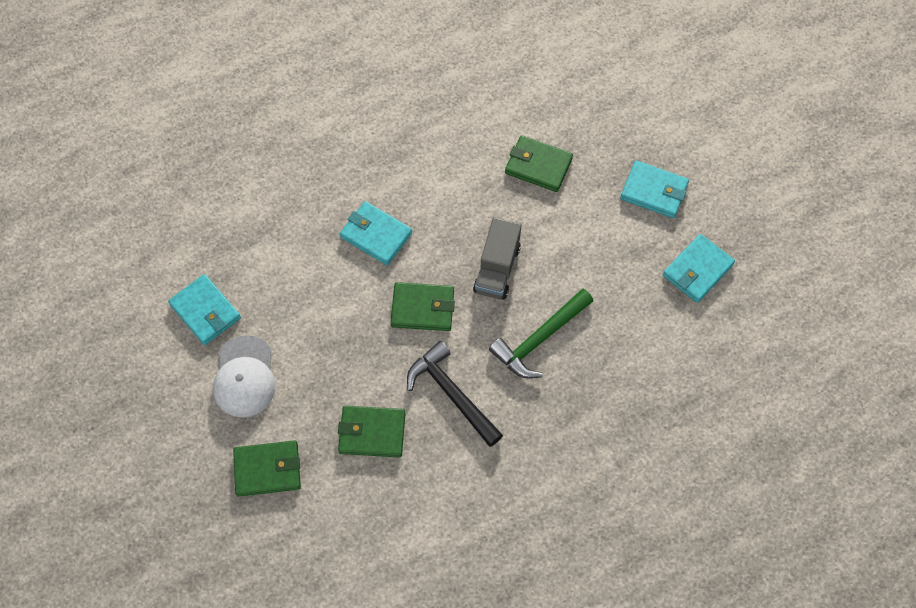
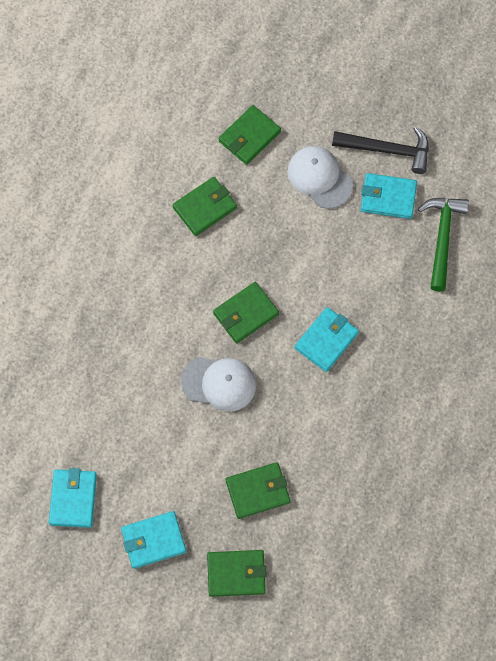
camera: 140 degrees right, 5 degrees up
(376, 235) = (326, 340): turquoise wallet -> turquoise wallet turned 45 degrees counterclockwise
(451, 393) = (175, 272): black hammer -> black hammer (388, 150)
(497, 269) = (219, 383): grey truck -> white cap
(539, 339) = (147, 355): green hammer -> green hammer (442, 238)
(606, 122) = (236, 574): none -> green wallet

